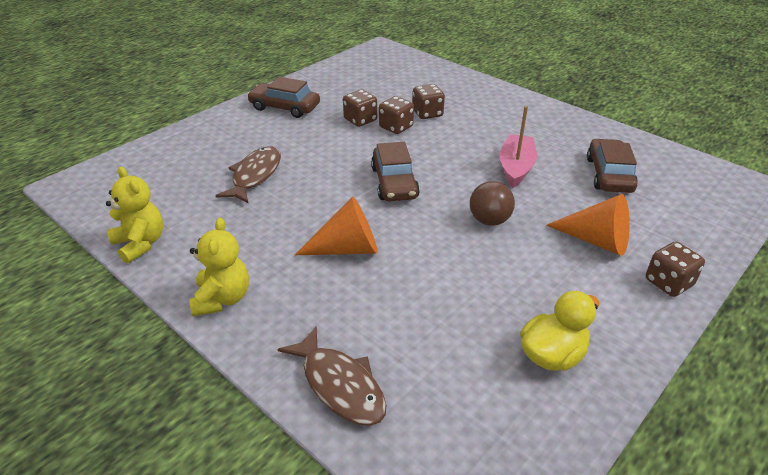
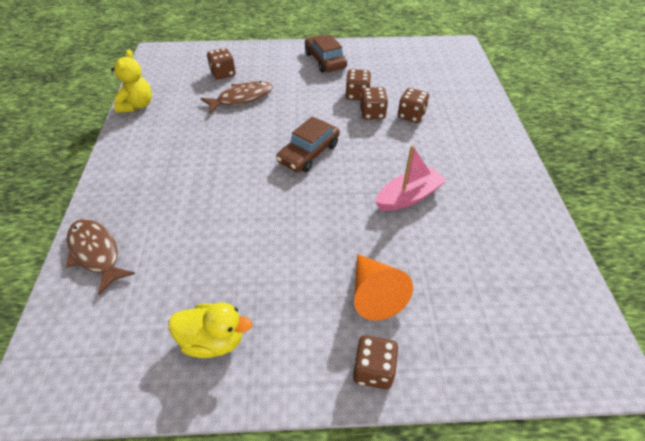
camera: 45 degrees right, 10 degrees up
(195, 166) = (223, 74): none -> brown dice
(222, 299) = (123, 162): yellow teddy bear -> none
(340, 385) = (96, 253): brown fish -> brown fish turned 135 degrees clockwise
(347, 248) = (217, 177): orange cone -> none
(489, 220) = (325, 221): brown ball -> none
(609, 175) = (476, 253): brown car -> none

